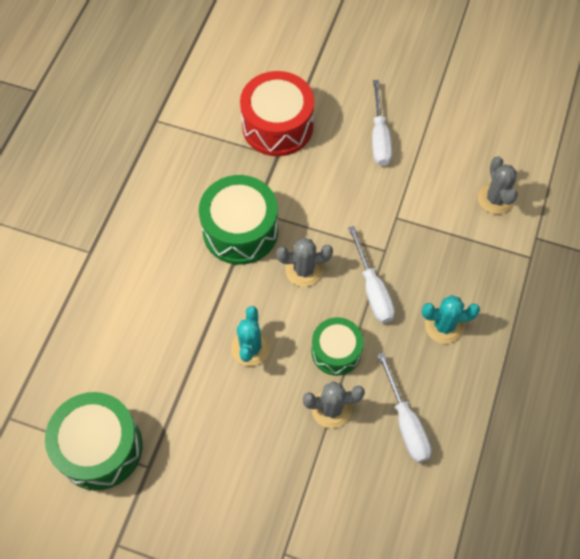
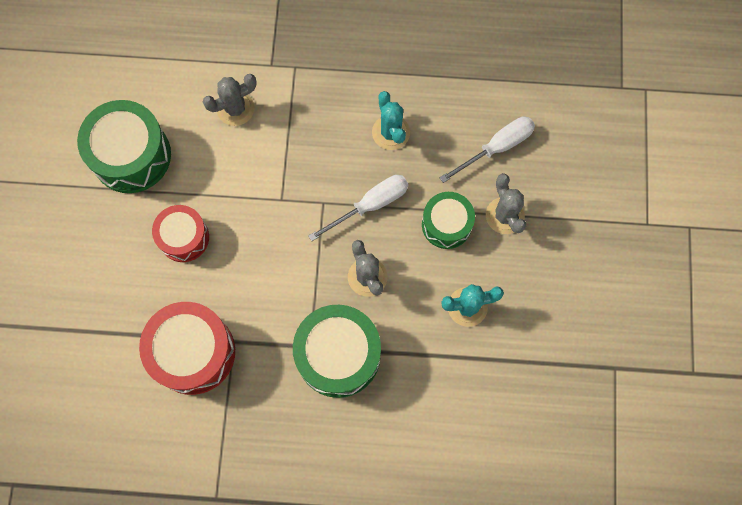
camera: 105 degrees left, 10 degrees up
(100, 447) = (613, 422): green drum -> green drum (131, 155)
(379, 137) = (184, 237): white screwdriver -> red drum

